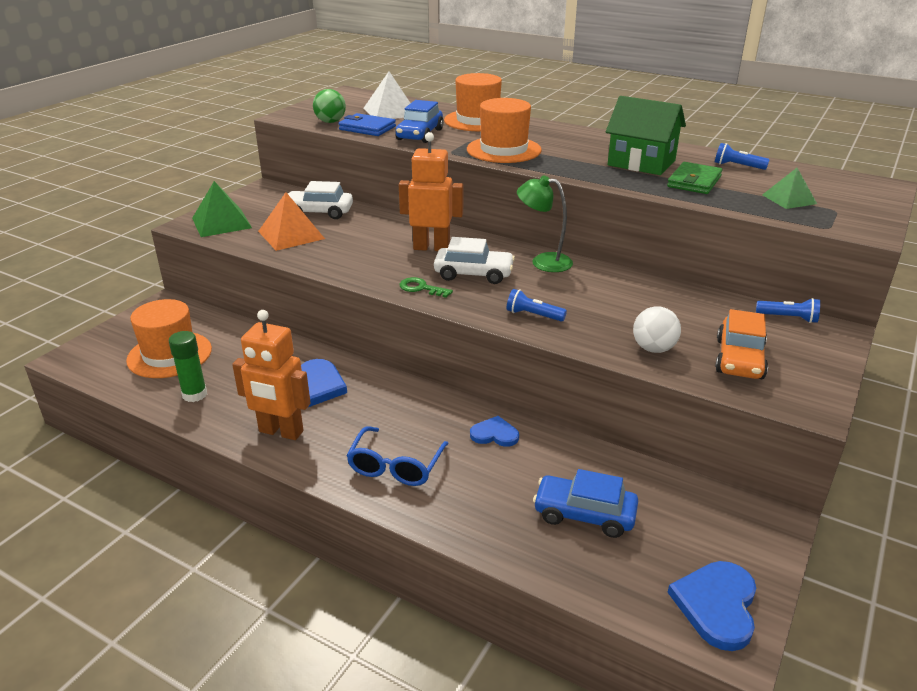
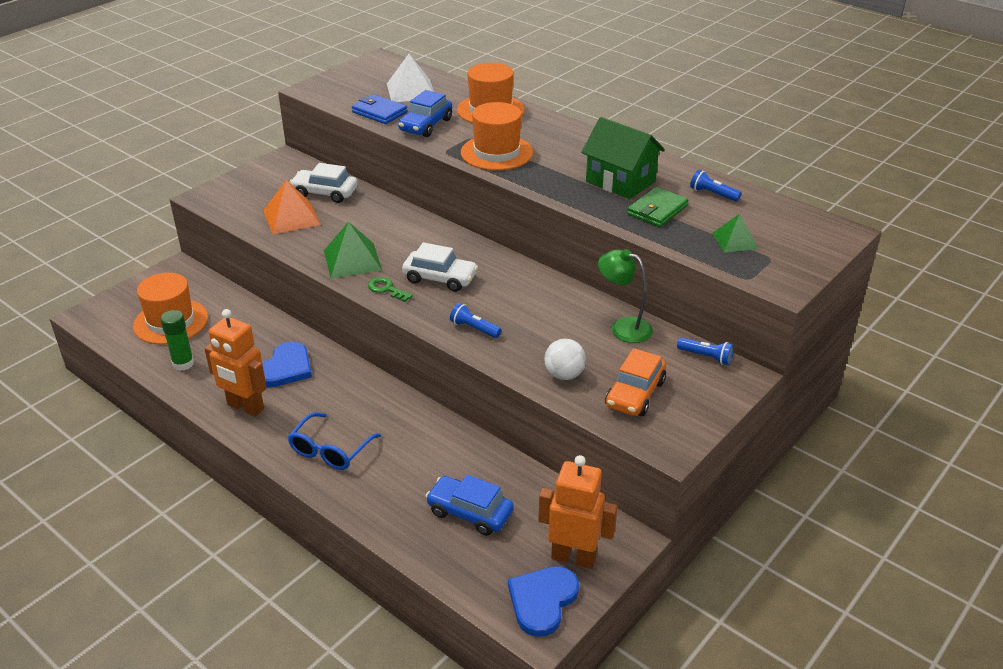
camera: 10 degrees right, 5 degrees up
(221, 223) = (233, 197): green pyramid -> green pyramid (352, 260)
(330, 122) = (348, 101): green ball -> none
(431, 247) = (414, 244): orange robot -> orange robot (573, 557)
(494, 434) = (424, 431): blue heart -> none
(543, 261) = (510, 271): green lamp -> green lamp (623, 327)

